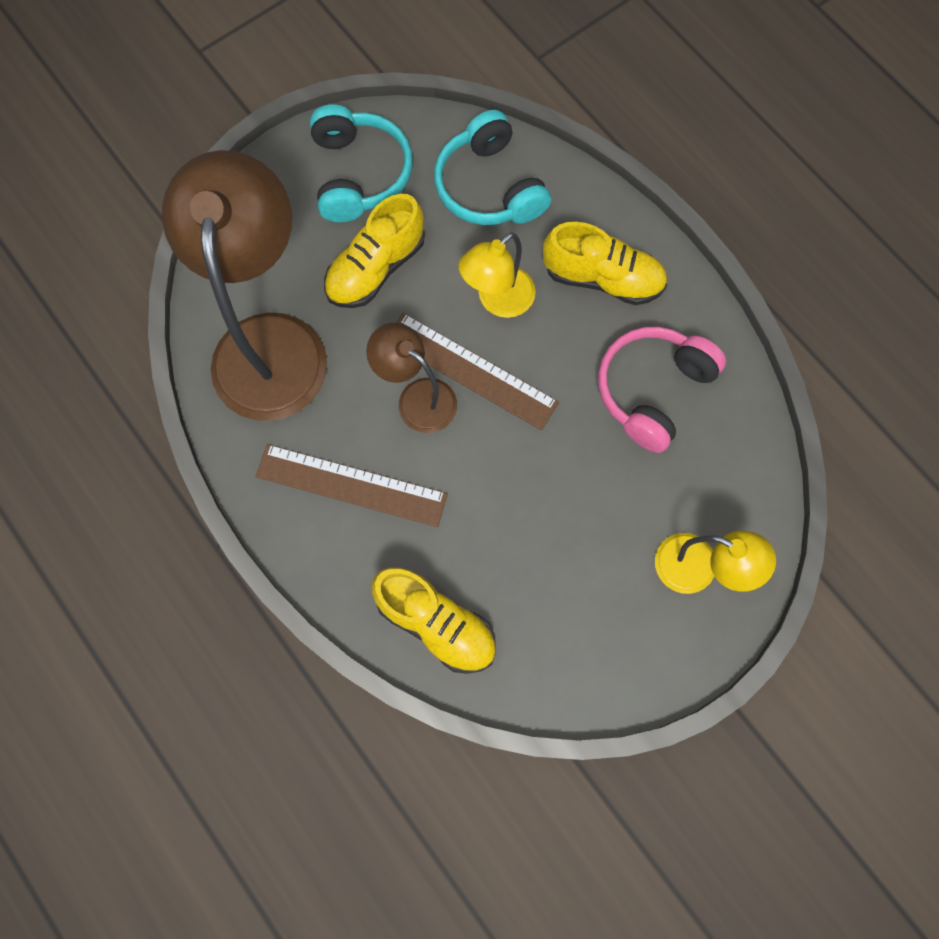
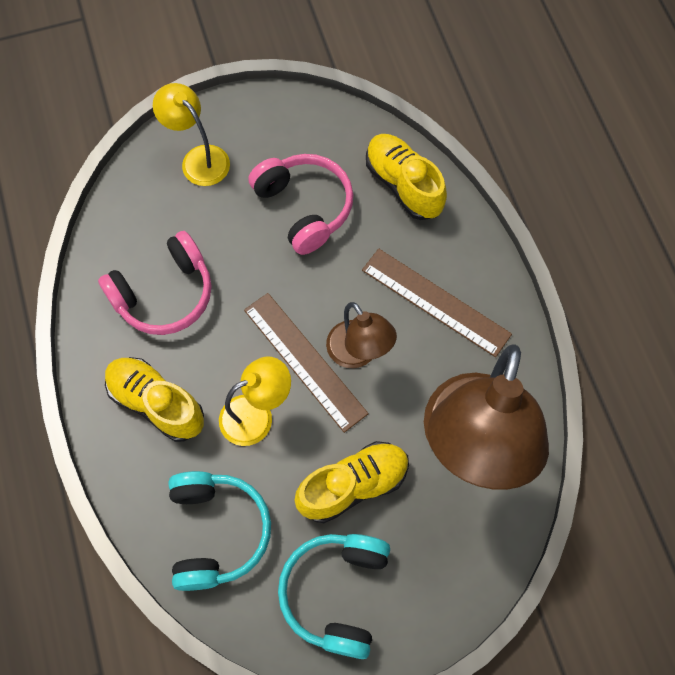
camera: 160 degrees left, 5 degrees down
(544, 550) = (304, 207): none -> pink headphones

